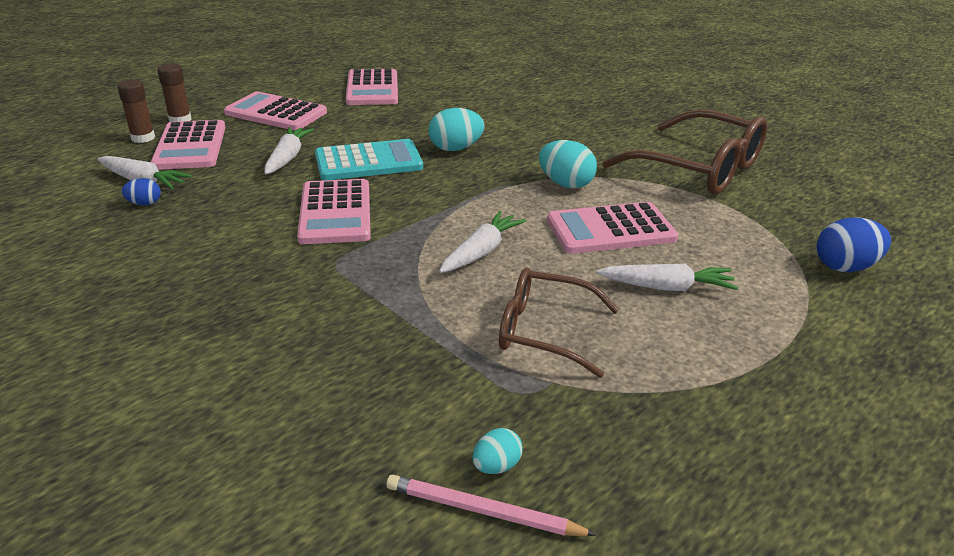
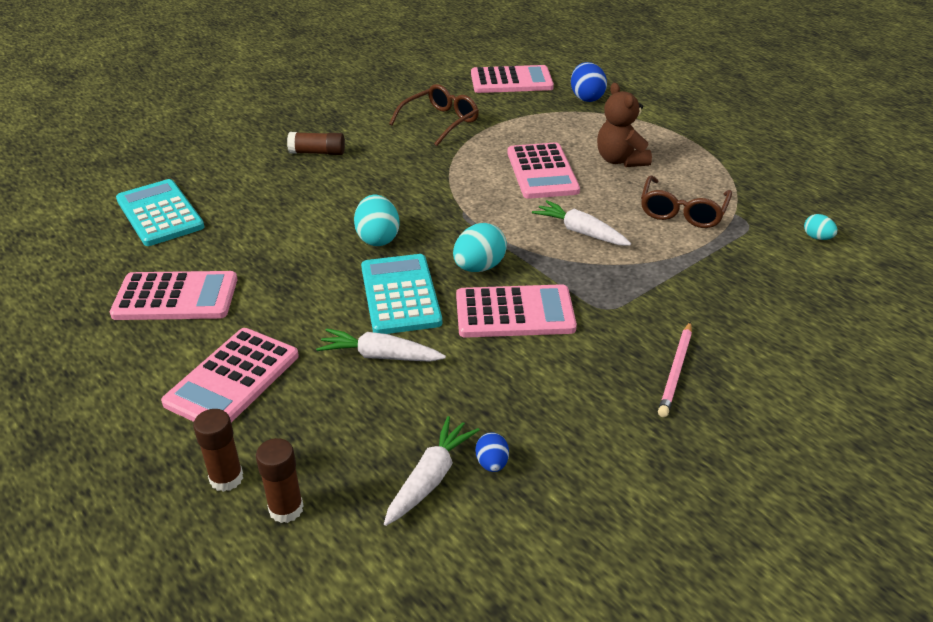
camera: 85 degrees left, 5 degrees up
(190, 146) = (328, 450): pink calculator -> pink calculator (511, 81)
(480, 73) = (160, 213): none -> turquoise calculator
(483, 511) = (853, 243): pink pencil -> pink pencil (676, 371)
(565, 184) = (463, 184): turquoise egg -> turquoise egg (479, 267)
(599, 116) = (317, 153): none -> brown glue stick
(667, 287) = (620, 160): white carrot -> brown teddy bear
(699, 169) = (440, 122): brown glasses -> brown glasses, size x0.62

